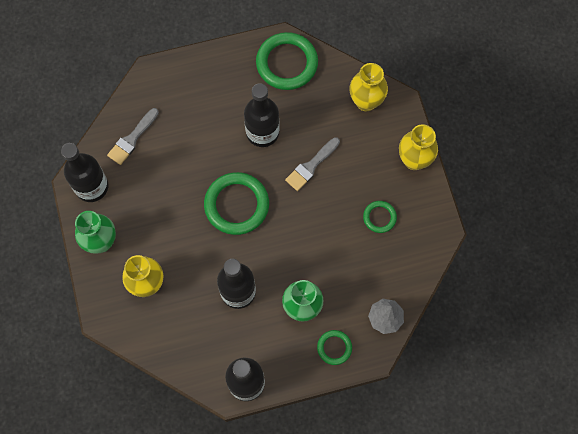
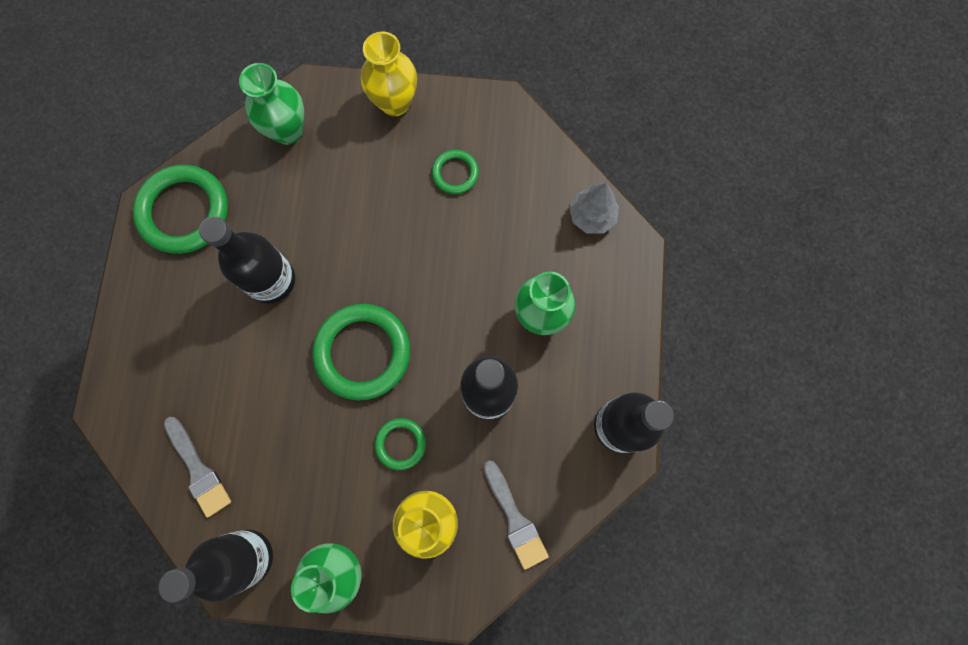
camera: 70 degrees left, 5 degrees up
(311, 166) = (348, 233): grey brush -> grey brush (515, 519)
(334, 348) = (609, 293): green ring -> green ring (400, 444)
(366, 101) = (288, 131): yellow vase -> green vase

